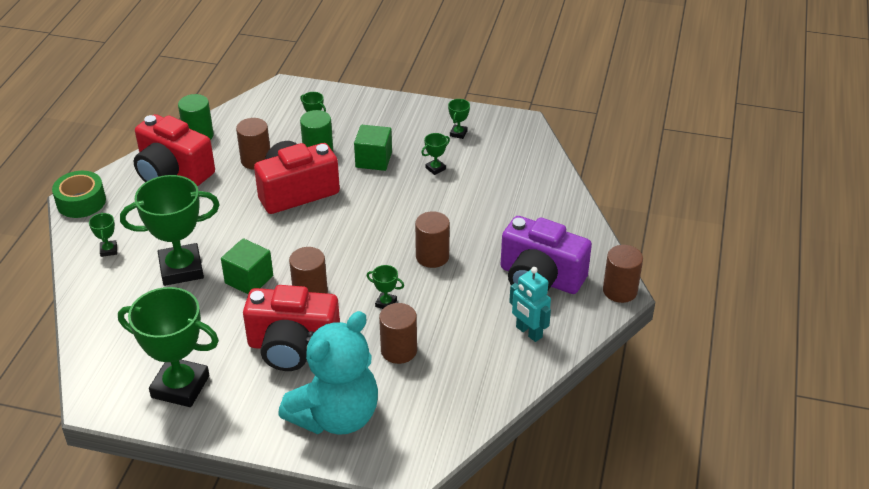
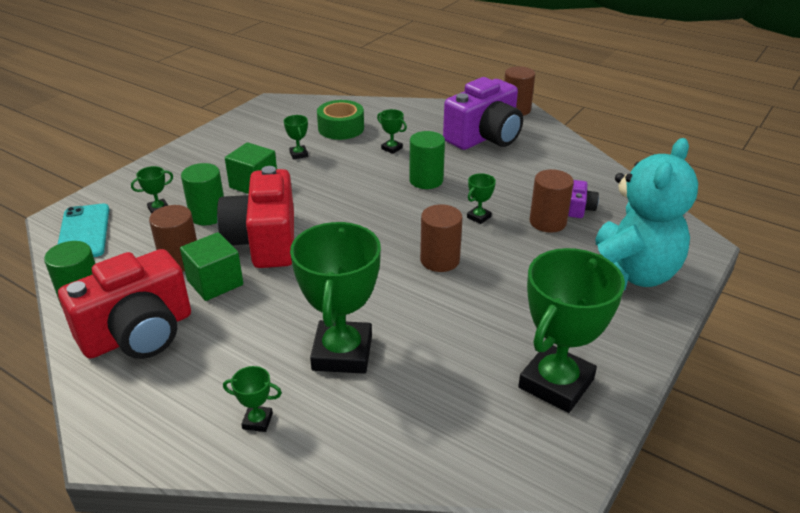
camera: 70 degrees left, 5 degrees down
(81, 202) = (120, 440): green tape -> green tape (341, 128)
(249, 279) = (394, 300): green cube -> green cube (215, 282)
(271, 105) = (84, 232): none -> turquoise phone
(292, 346) = (518, 286): red camera -> none
(336, 416) = (628, 275): turquoise teddy bear -> turquoise teddy bear turned 60 degrees clockwise
(432, 256) = (426, 180): brown cylinder -> green cylinder
(433, 370) = (579, 208): none -> purple camera
(458, 133) = (257, 133): green trophy -> green trophy (392, 148)
(528, 332) = (548, 155): turquoise robot -> none

